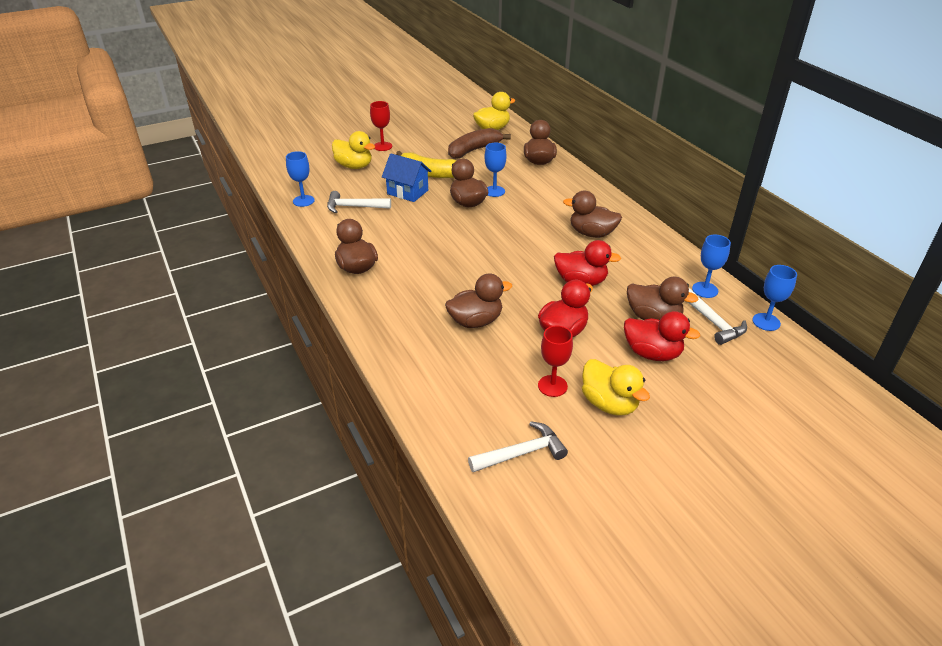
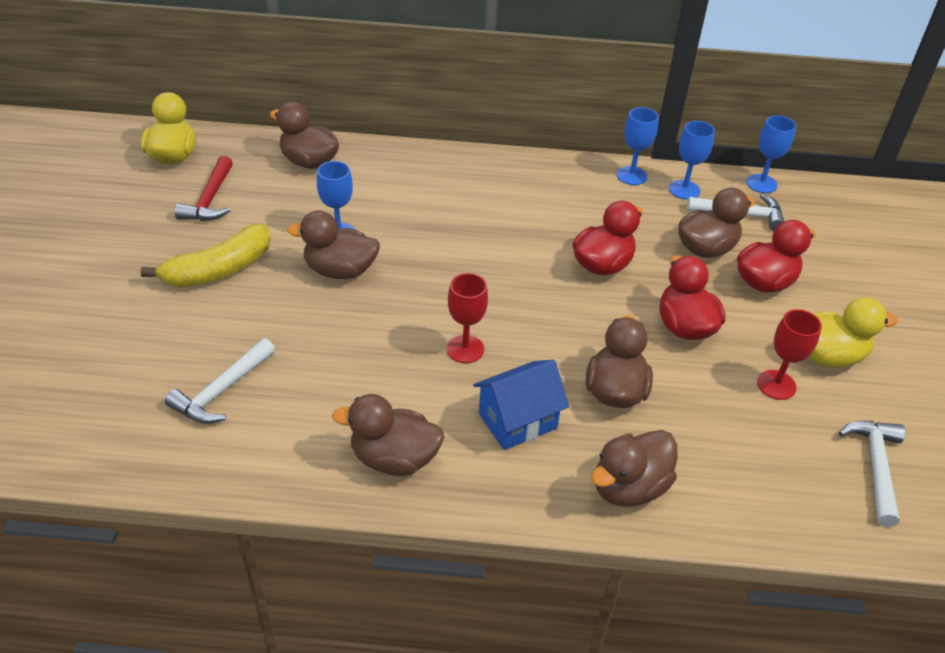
camera: 60 degrees left, 5 degrees up
(303, 201) = (132, 446): blue goblet -> blue goblet (631, 176)
(354, 166) = (96, 338): yellow duck -> none
(382, 146) = (76, 280): red goblet -> red goblet (465, 349)
(407, 192) = (246, 314): blue house -> blue house (517, 421)
(474, 150) = (210, 199): brown banana -> red hammer
(591, 233) = (515, 207): brown duck -> brown duck (629, 487)

